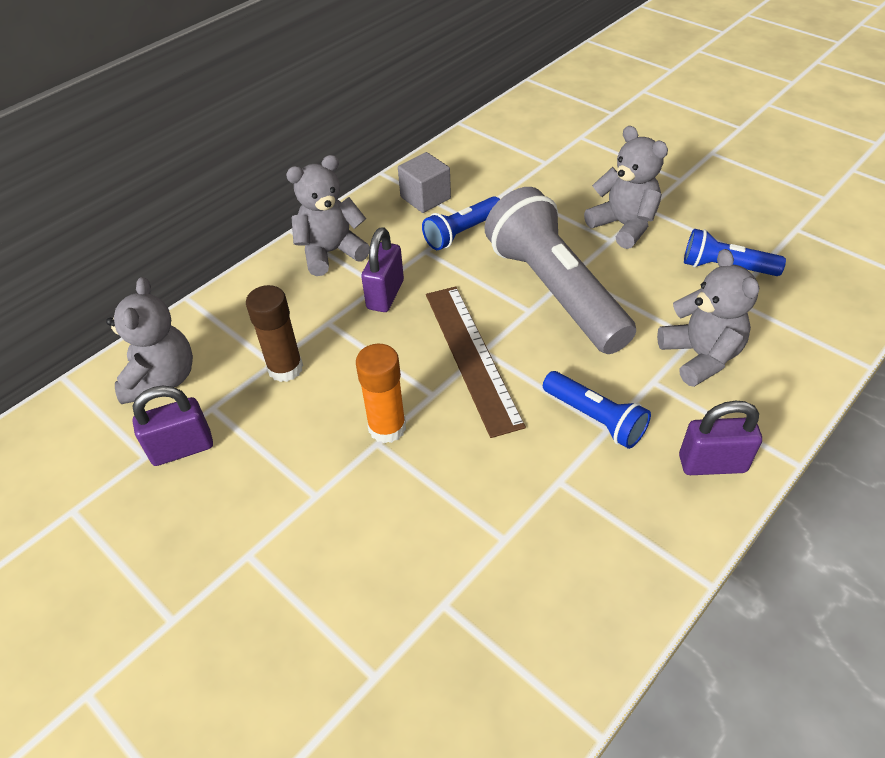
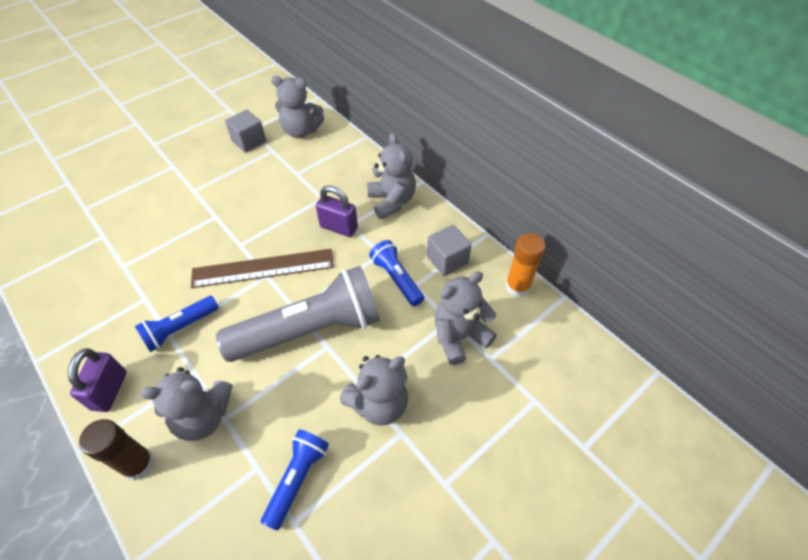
camera: 95 degrees right, 5 degrees up
(182, 448) = (249, 141): purple padlock -> grey cube
(285, 368) = (289, 178): brown glue stick -> brown glue stick (138, 464)
(387, 428) = (224, 221): orange glue stick -> orange glue stick (517, 287)
(527, 182) = (459, 336): none -> grey teddy bear

